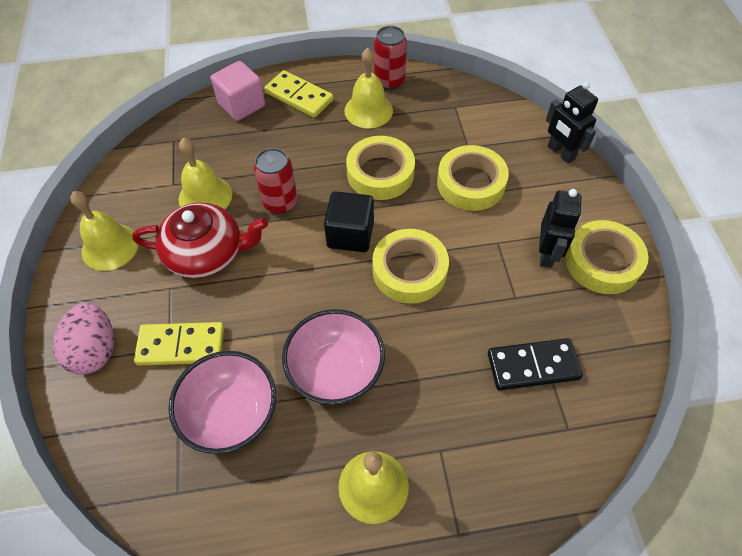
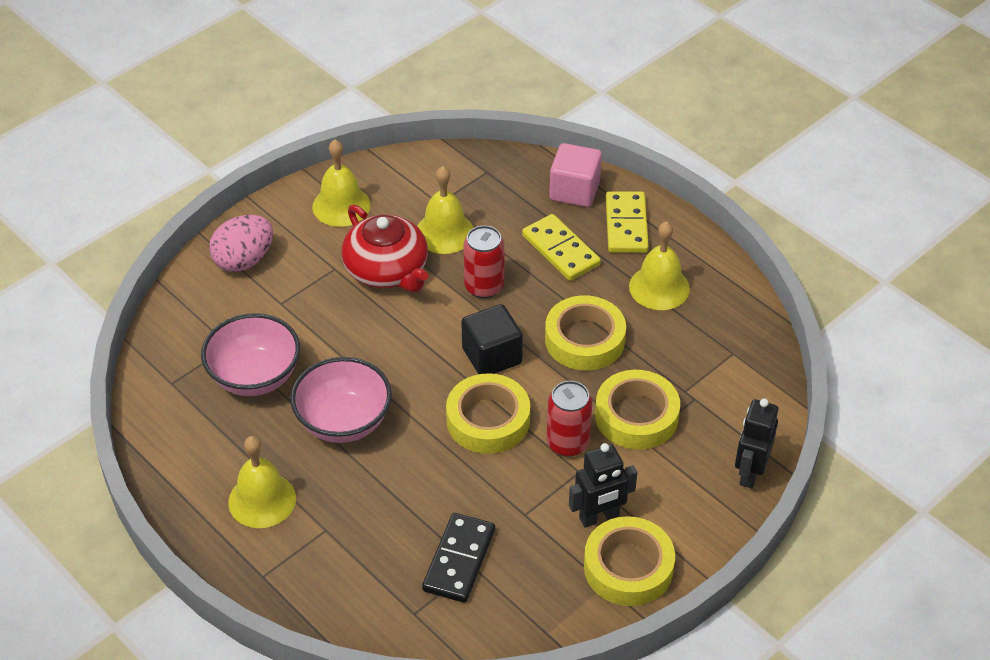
camera: 55 degrees right, 10 degrees down
(181, 345) = (289, 309): yellow domino -> yellow domino (561, 250)
(389, 81) = (717, 282): red can -> red can (567, 443)
(533, 366) = (459, 560): black domino -> black domino turned 60 degrees clockwise

